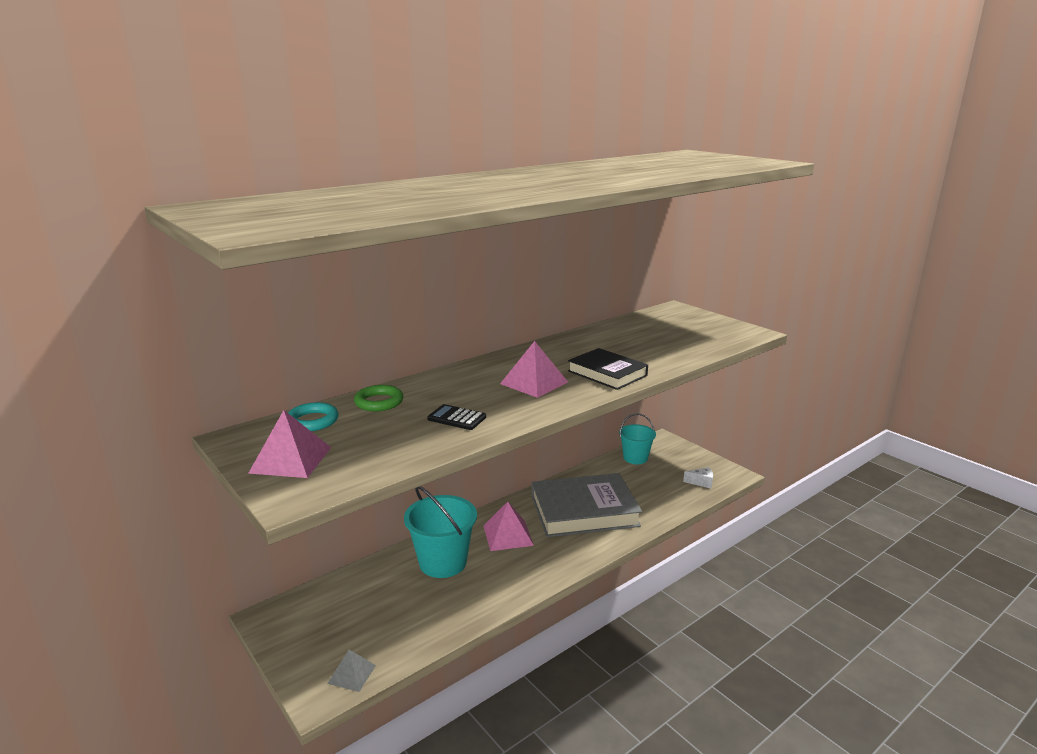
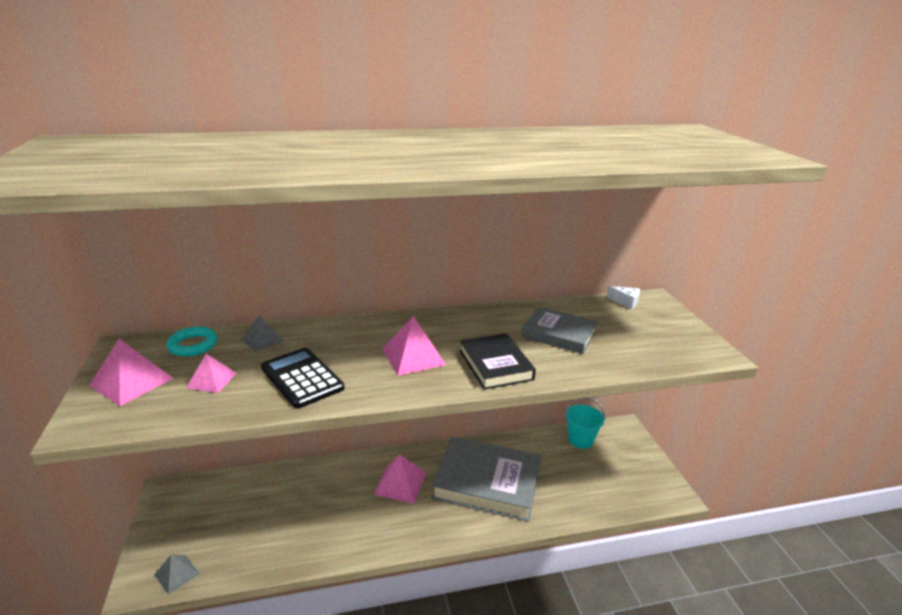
camera: 25 degrees right, 5 degrees up
(372, 439) = (211, 380): none -> pink pyramid
(379, 402) = (262, 340): green ring -> grey pyramid
(443, 562) = (327, 491): turquoise bucket -> none
(456, 418) = (302, 378): black calculator -> black calculator, size x1.63
(631, 344) = (559, 334): none -> grey book
(701, 482) = (630, 492): white cheese -> white cheese (625, 302)

